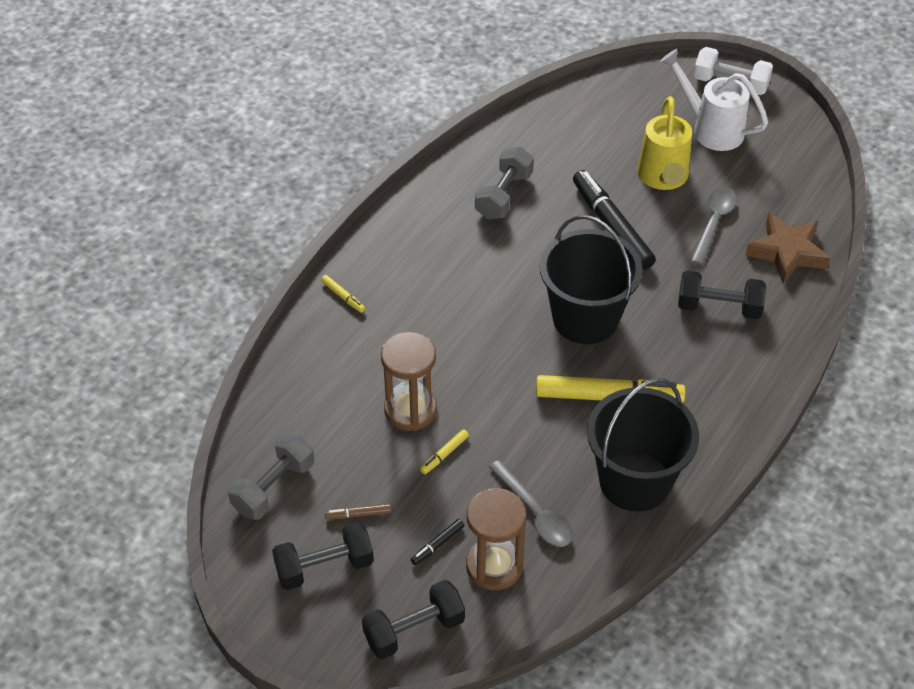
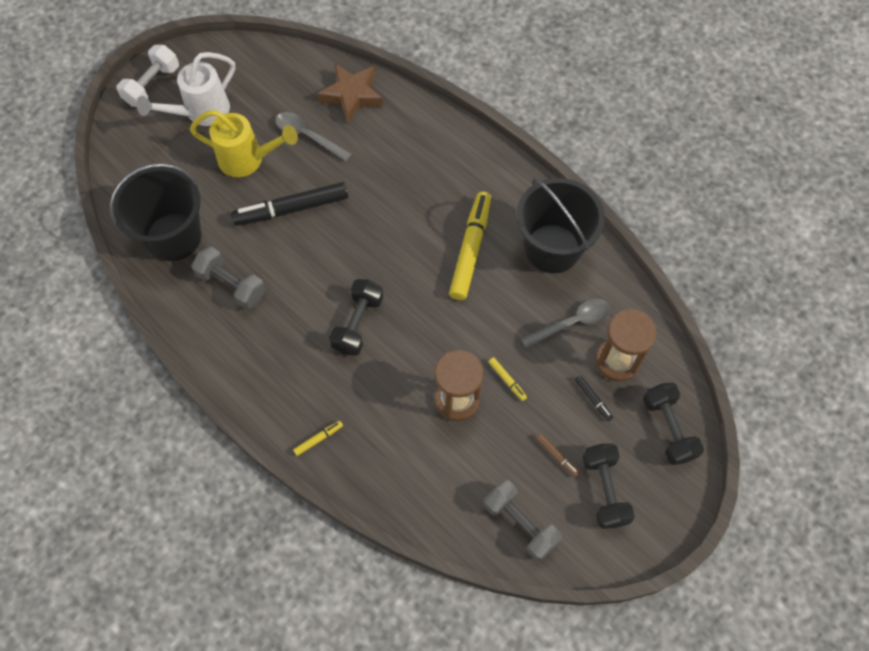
camera: 80 degrees left, 15 degrees up
(358, 514) = (557, 456): brown marker -> brown marker turned 45 degrees counterclockwise
(585, 318) = (387, 249): black bucket -> black bucket (174, 237)
(719, 307) = (397, 154): black dumbbell -> black dumbbell (358, 324)

